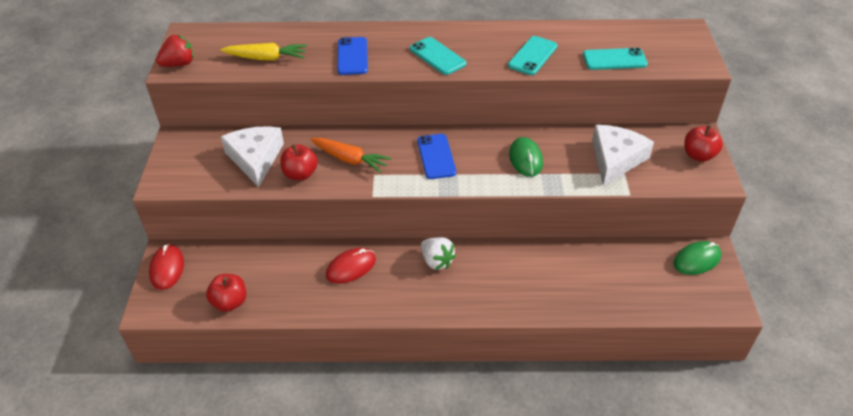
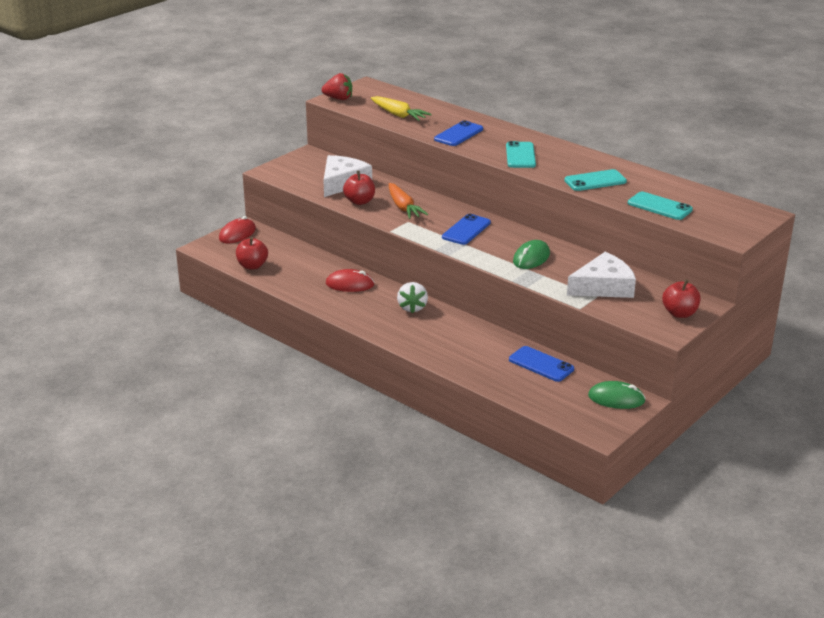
camera: 40 degrees right, 15 degrees down
(606, 259) = (541, 364): none -> blue phone

